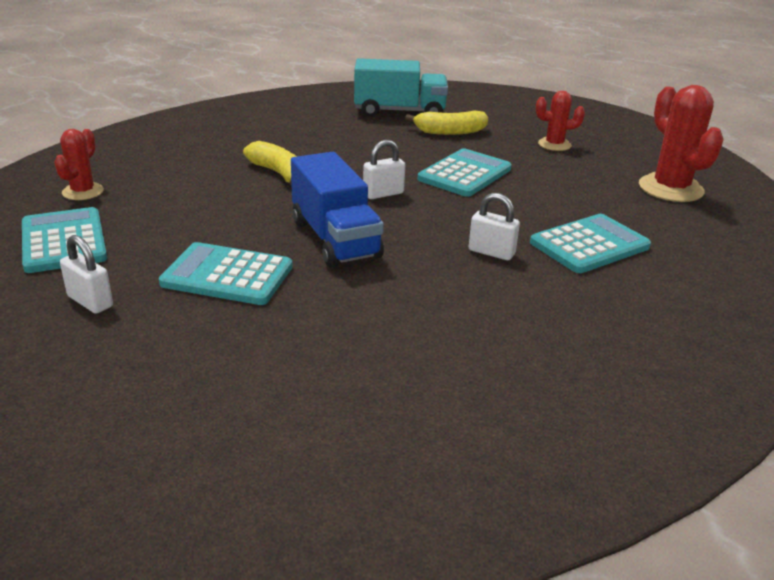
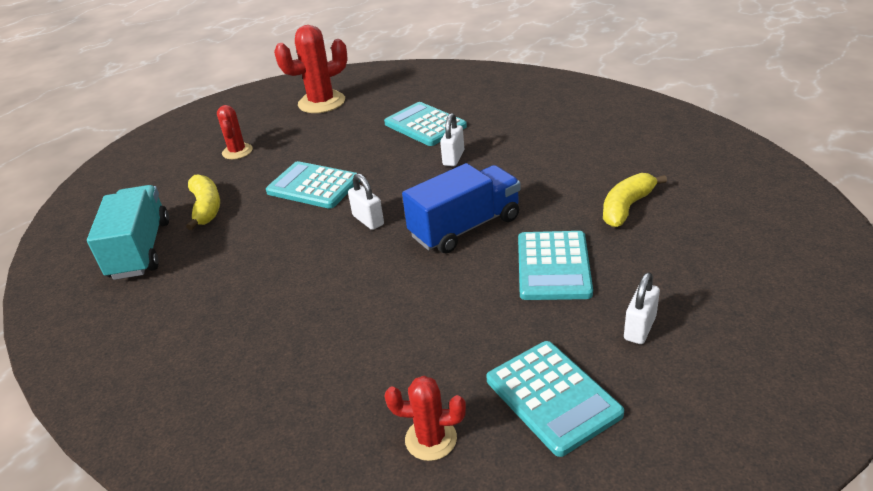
camera: 95 degrees left, 5 degrees up
(64, 241) = (552, 397): turquoise calculator -> turquoise calculator turned 90 degrees counterclockwise
(279, 173) = (336, 293): yellow banana -> yellow banana (626, 207)

